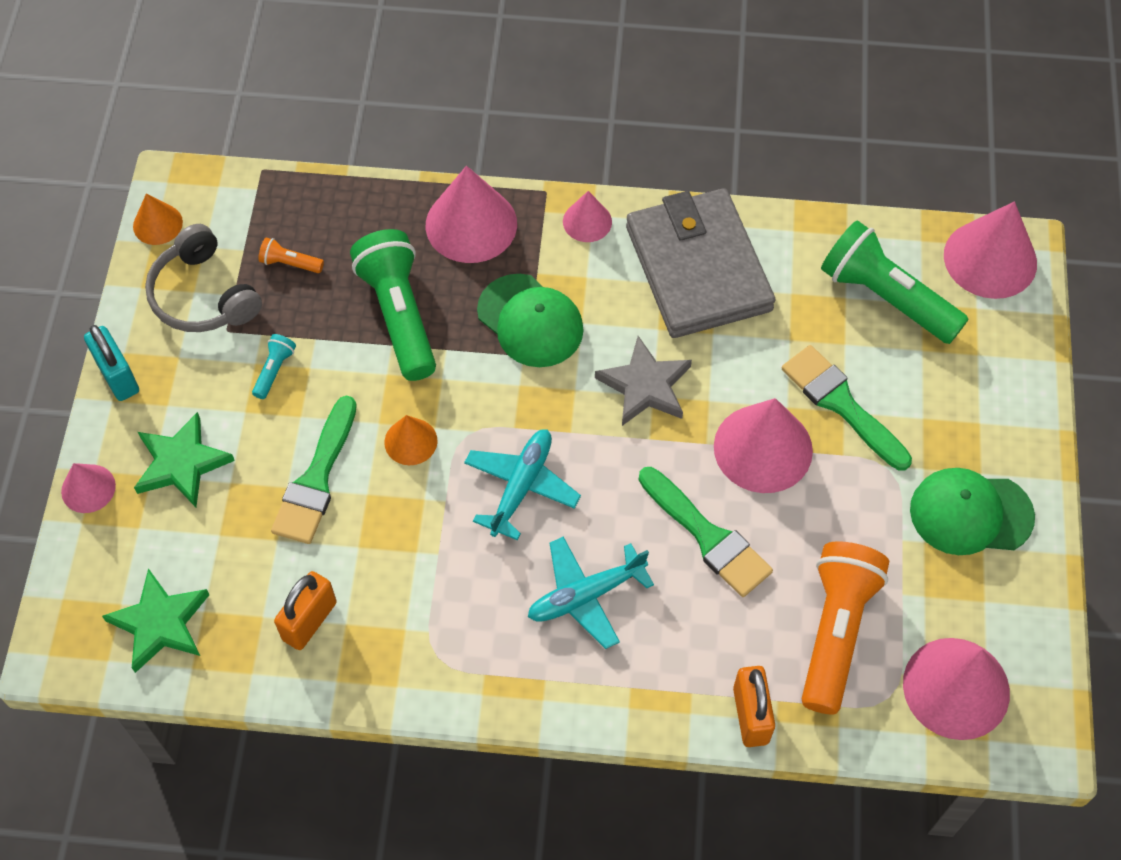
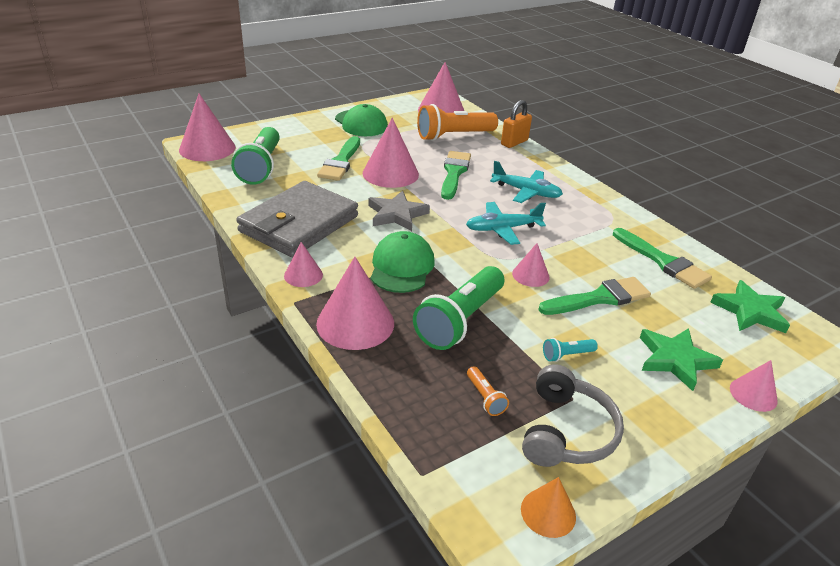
camera: 130 degrees left, 25 degrees down
(118, 376) = (680, 436): turquoise padlock -> none
(309, 621) = (663, 261): orange padlock -> green brush
(410, 441) = (530, 275): orange cone -> pink cone

